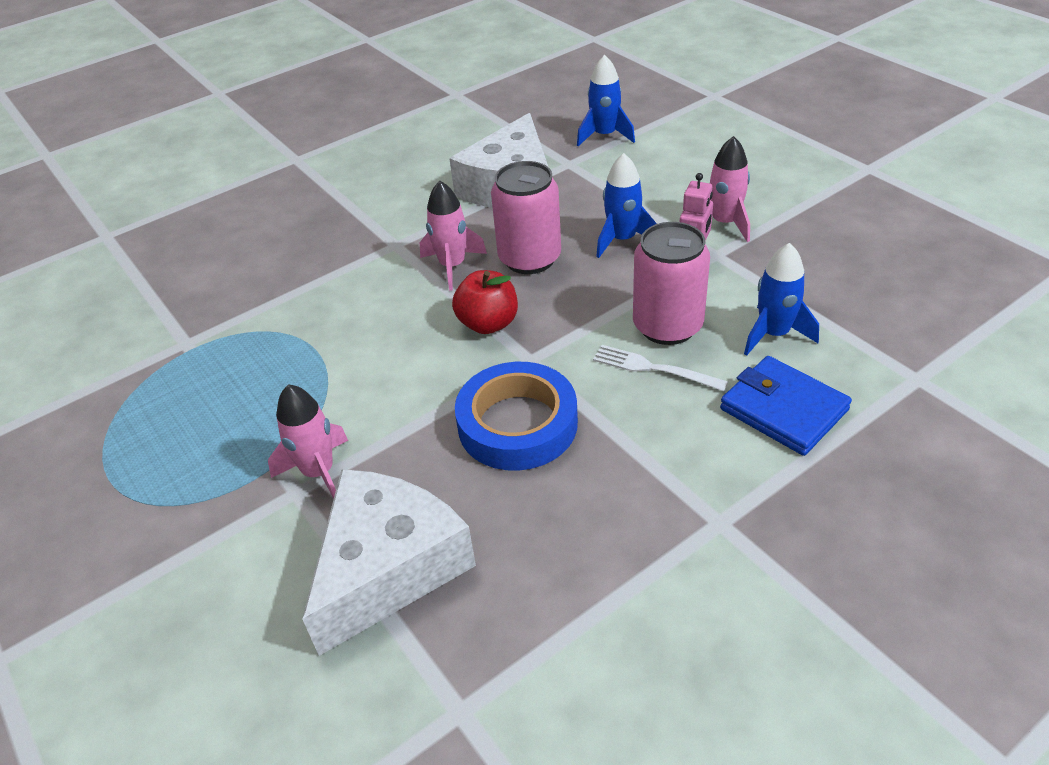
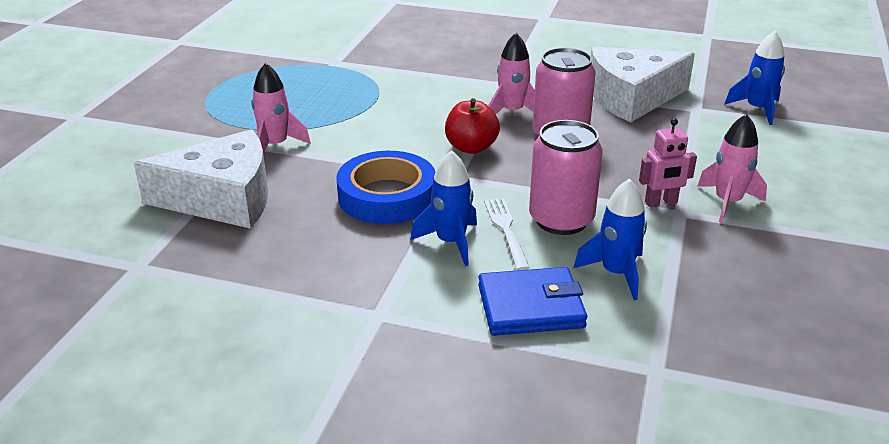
camera: 50 degrees right, 10 degrees down
(622, 240) = (636, 164): blue rocket -> blue rocket (451, 242)
(783, 409) = (531, 307): blue wallet -> blue wallet turned 75 degrees clockwise

